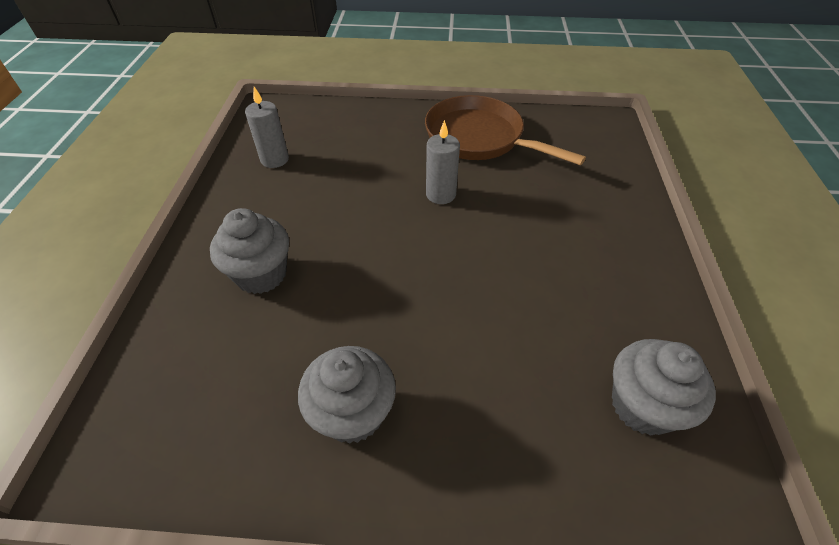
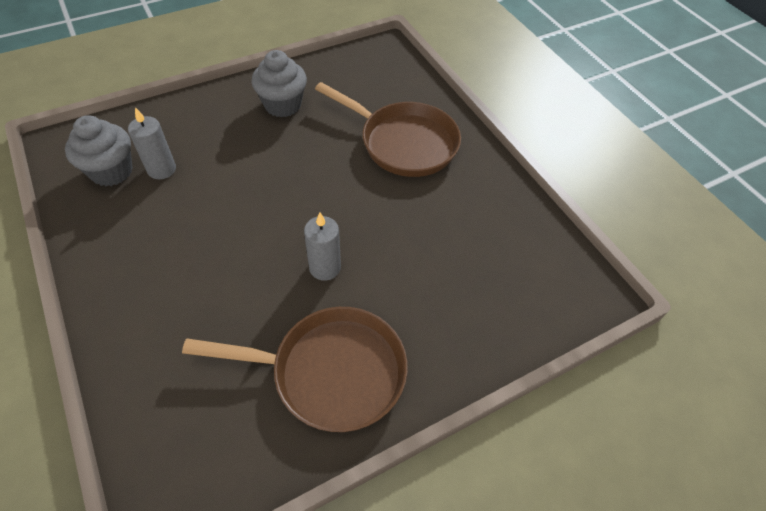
camera: 145 degrees right, 5 degrees up
(261, 274) = (403, 143): grey cupcake -> brown pan
(274, 159) = (506, 233): grey candle -> grey candle (162, 169)

